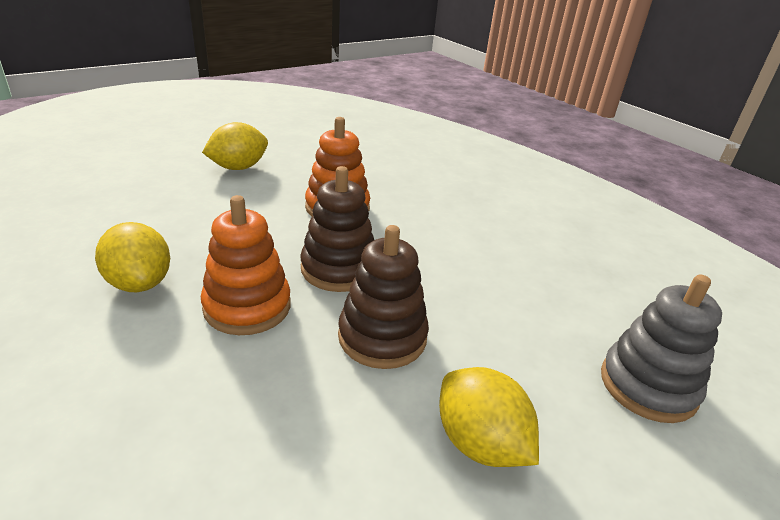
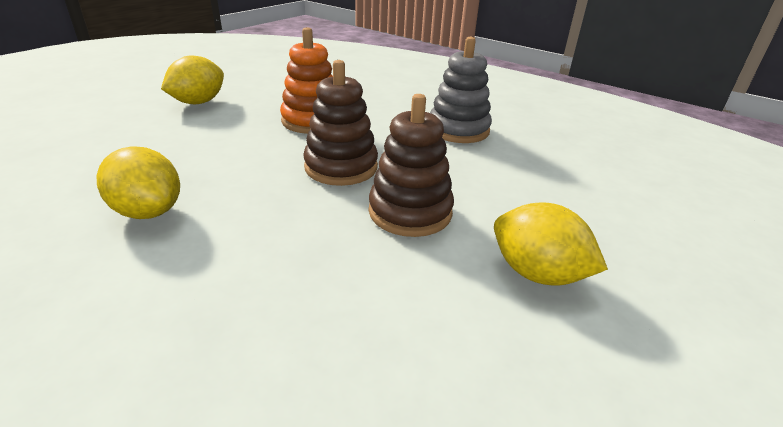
camera: 15 degrees left, 0 degrees up
(247, 307) = (271, 211): orange stacking toy -> none
(648, 386) = (637, 205): grey stacking toy -> grey stacking toy (458, 130)

